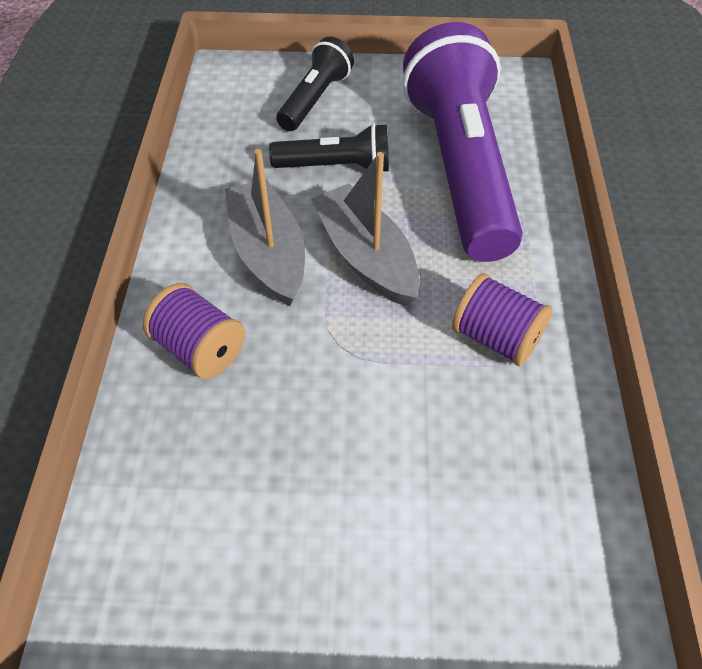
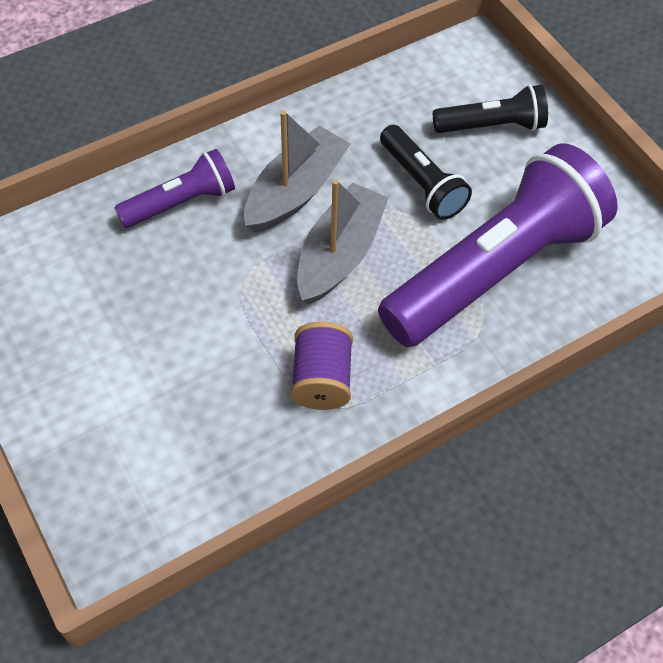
camera: 55 degrees right, 5 degrees up
(200, 349) = (180, 202): purple spool -> purple flashlight

